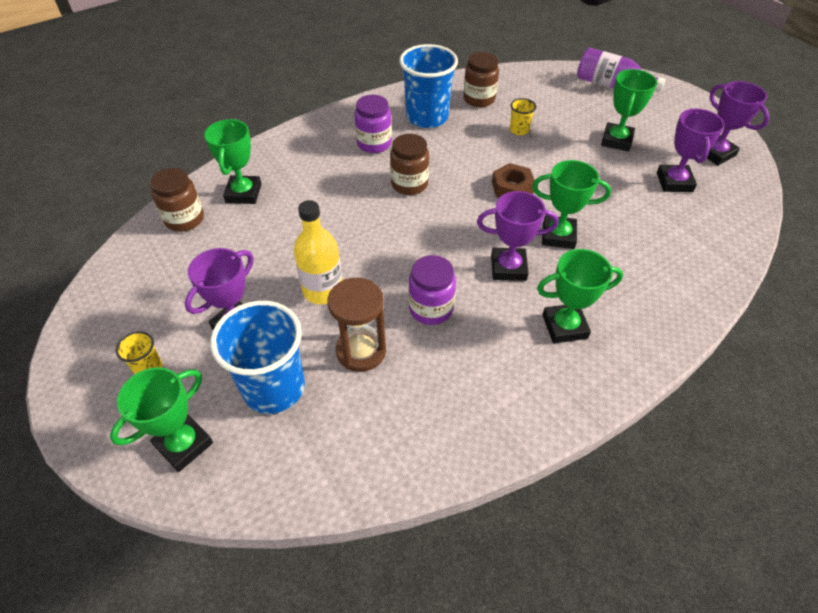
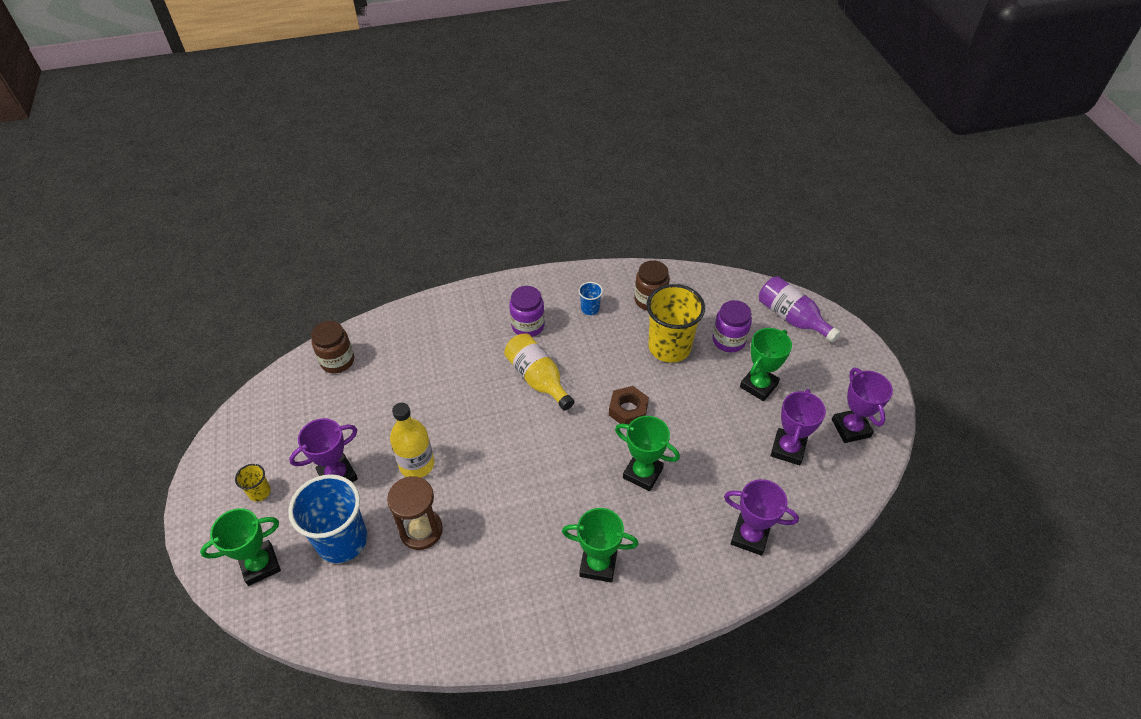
camera: 20 degrees right, 0 degrees up
(243, 193) = (394, 348): green trophy -> none
(409, 184) = (538, 379): brown jar -> yellow bottle
(427, 117) = (590, 309): blue cup -> blue cup, size x0.45
(431, 309) = (495, 510): purple jar -> purple jar (728, 340)
(508, 268) = (581, 492): purple trophy -> purple trophy (750, 536)
(519, 130) = (669, 347): yellow cup -> yellow cup, size x2.23

